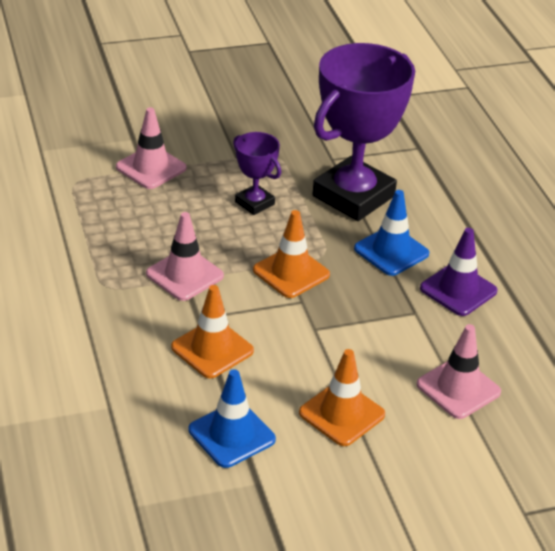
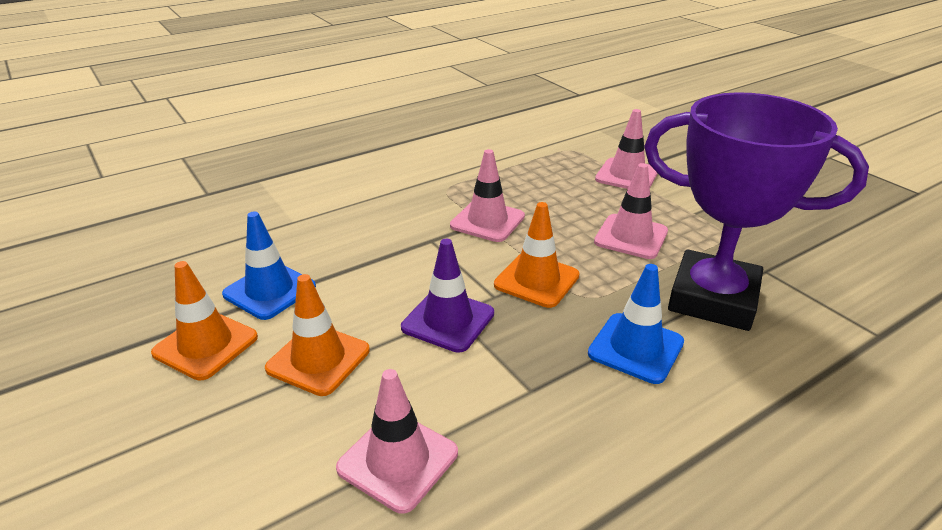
camera: 75 degrees right, 5 degrees down
(212, 349) = (389, 256): orange traffic cone -> orange traffic cone (205, 345)
(254, 203) = (631, 237): purple trophy -> pink traffic cone
(458, 290) = (606, 426): purple traffic cone -> purple traffic cone (448, 320)

